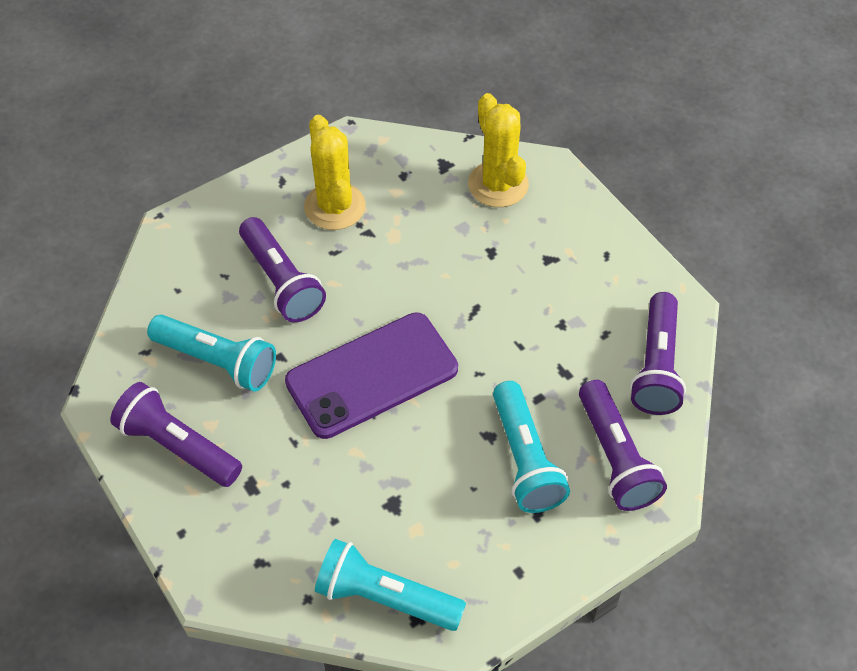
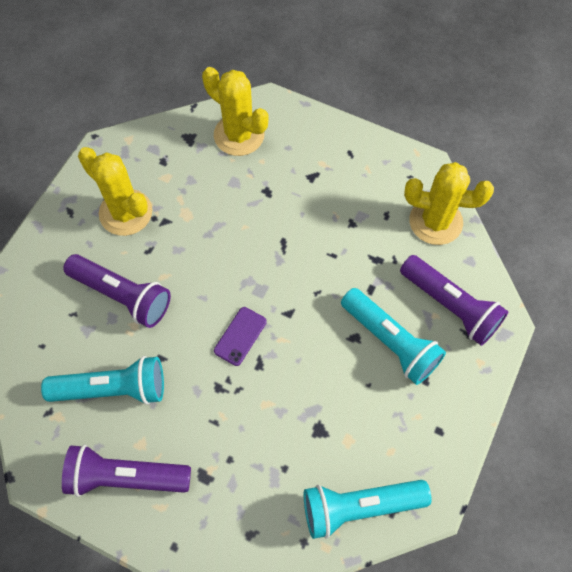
camera: 30 degrees left, 10 degrees up
(372, 375) = (240, 336): purple phone -> purple phone, size x0.42
(656, 366) = (435, 221): purple flashlight -> yellow cactus

